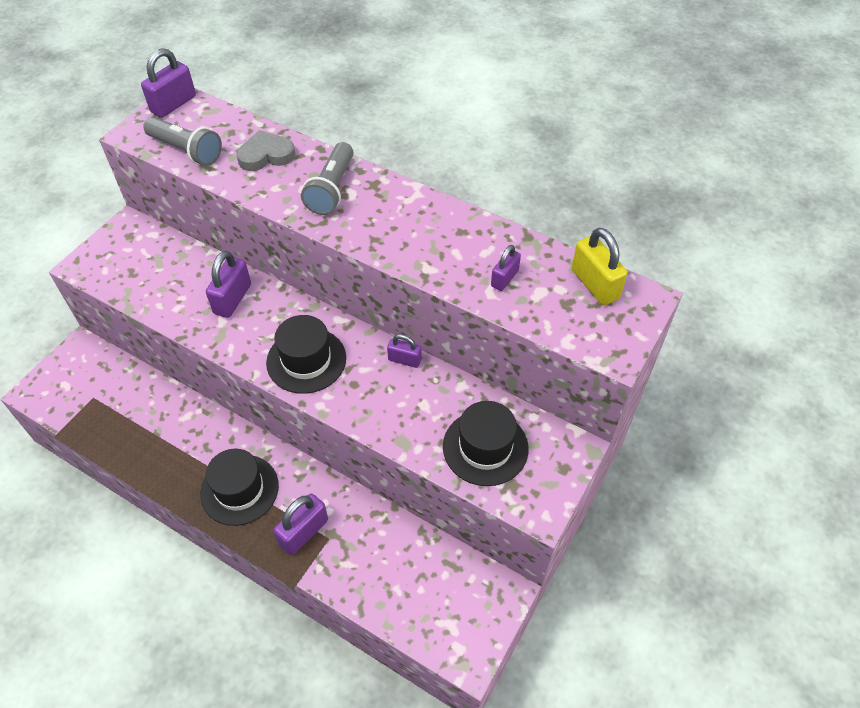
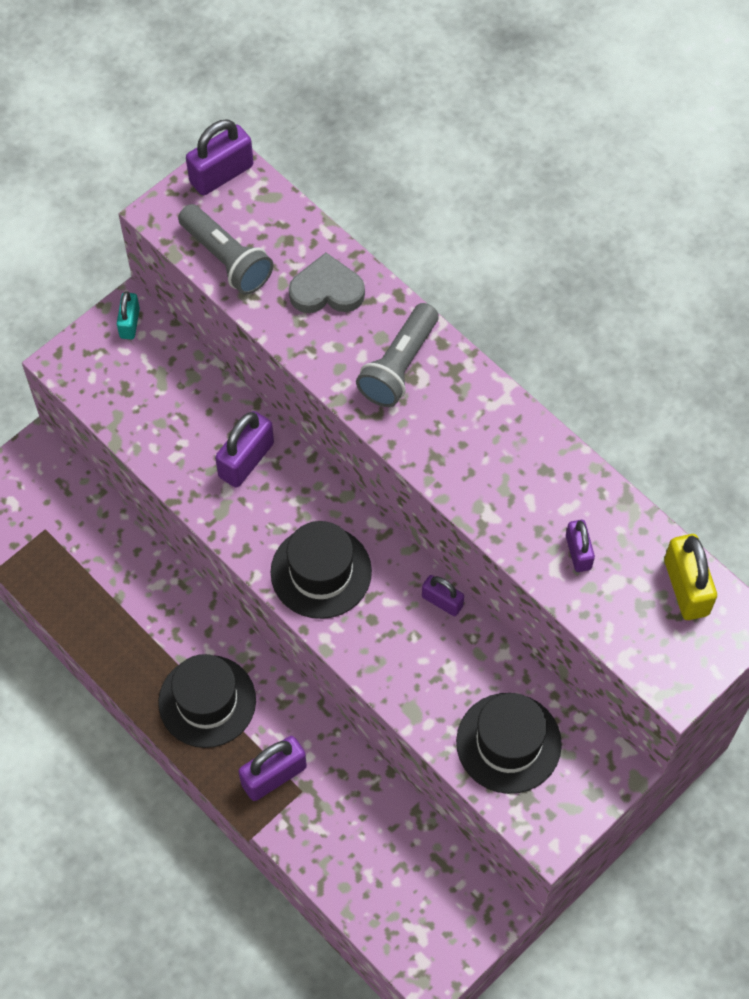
camera: 15 degrees right, 10 degrees up
(129, 232) = (129, 323): none -> turquoise padlock
(504, 278) = (578, 552): purple padlock -> purple padlock turned 60 degrees counterclockwise

